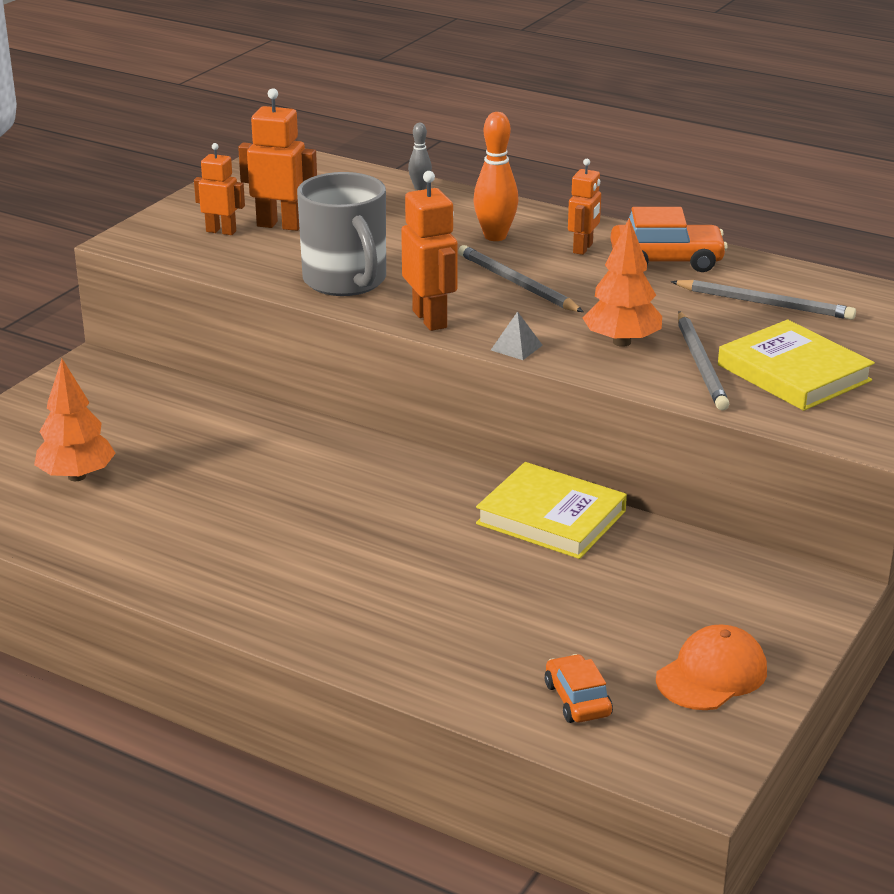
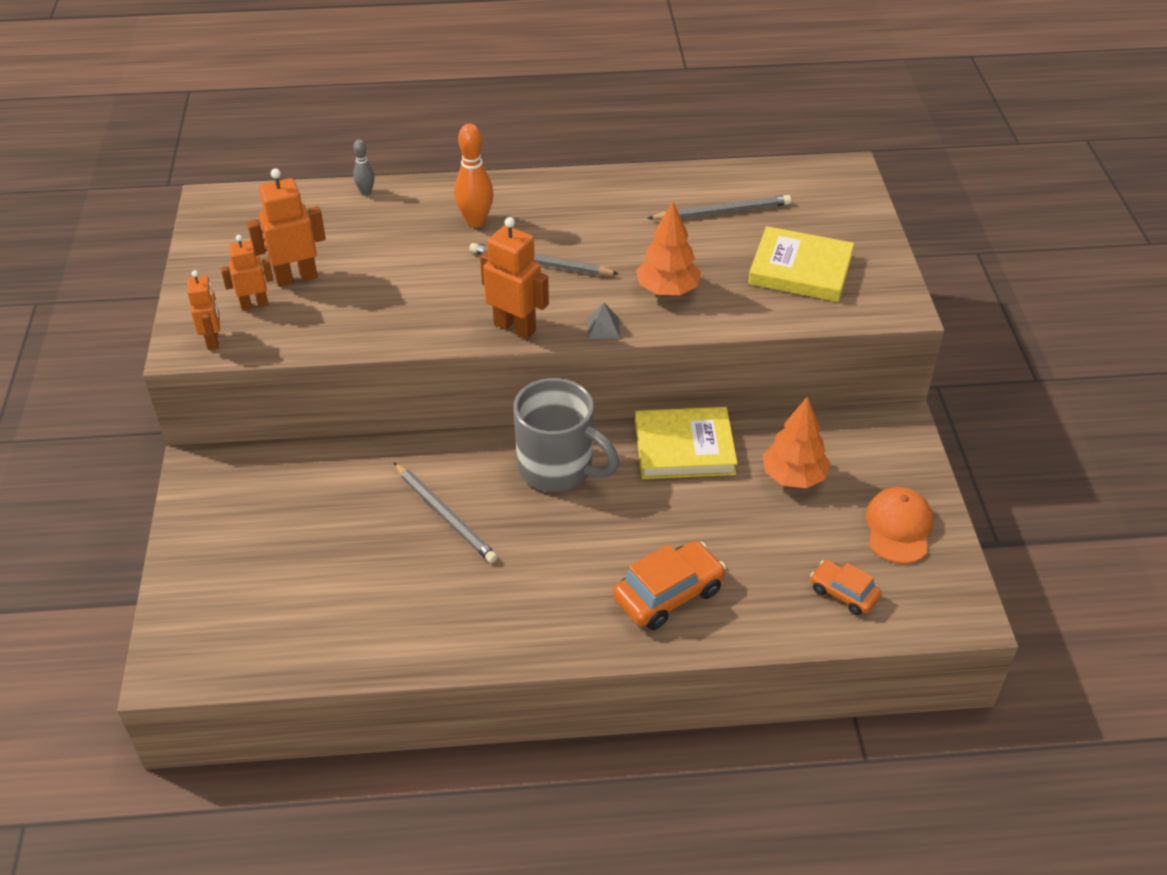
camera: 35 degrees left, 15 degrees up
(77, 476) = (307, 585): orange tree -> orange tree (793, 477)
(346, 282) = (413, 316): grey mug -> grey mug (558, 468)
(583, 248) = (551, 208): orange robot -> orange robot (213, 340)
(666, 261) = (619, 197): orange car -> orange car (668, 594)
(701, 364) = (737, 288): grey pencil -> grey pencil (445, 515)

